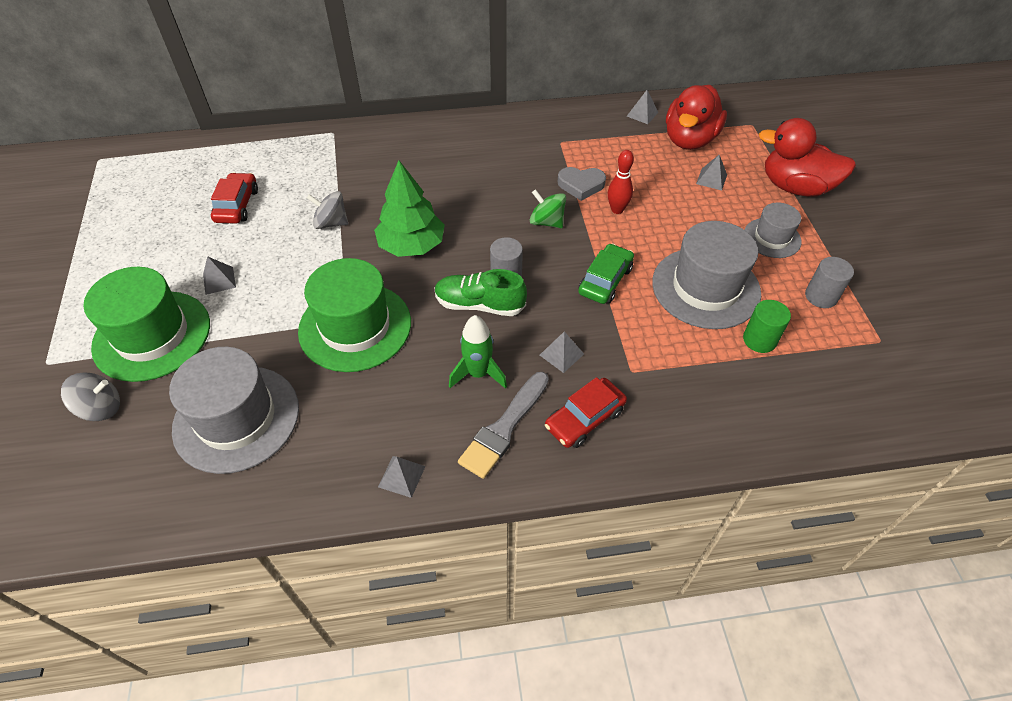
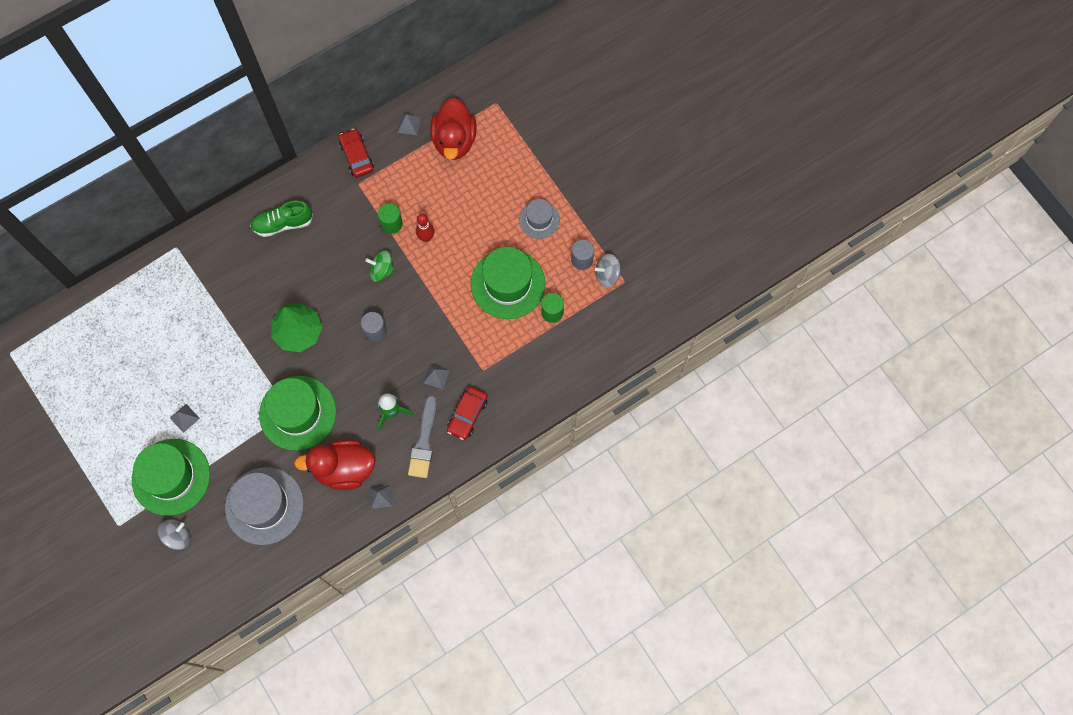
camera: 25 degrees left, 20 degrees up
(237, 205) = (151, 350): red car -> red car (357, 156)
(331, 223) = (230, 336): grey spinning top -> grey spinning top (607, 275)
(479, 305) = (369, 361): green shoe -> green shoe (283, 224)
(581, 185) = (391, 224): grey heart -> green cylinder
(605, 280) = (441, 306): green car -> none
(705, 287) = (508, 284): grey hat -> green hat
(711, 179) = (482, 177): grey pyramid -> none
(795, 187) = (543, 161): red duck -> red duck (344, 469)

